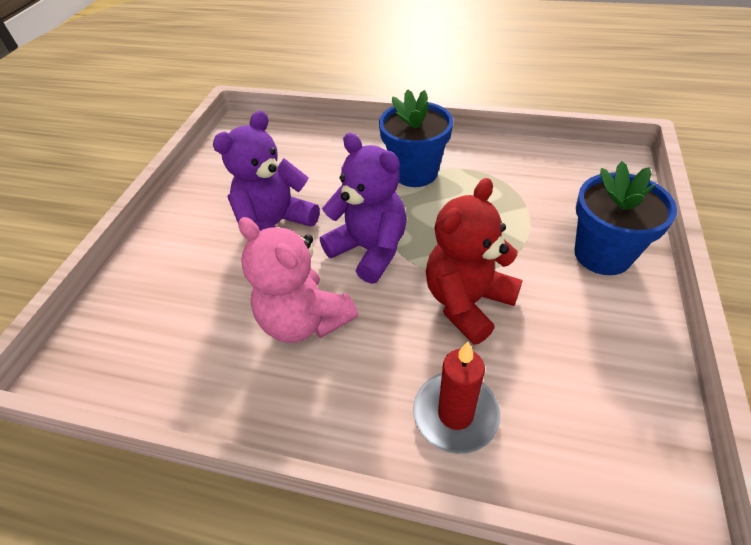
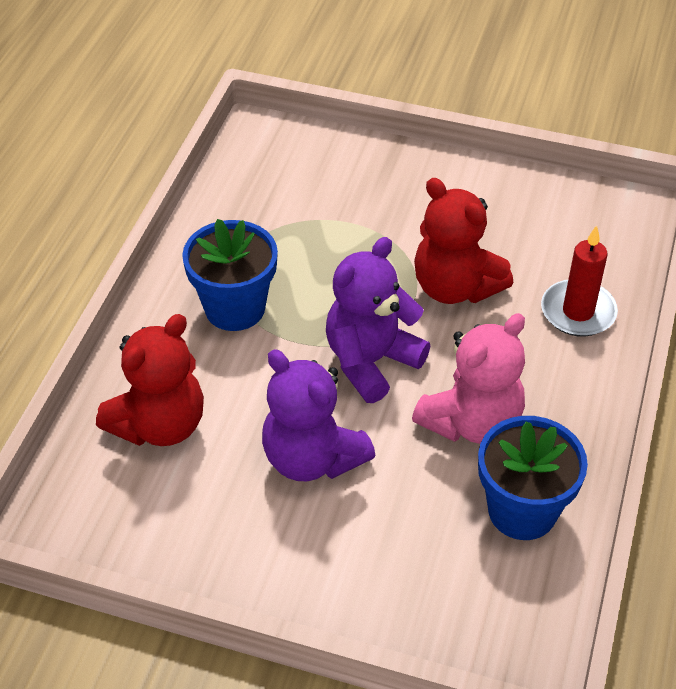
camera: 90 degrees left, 0 degrees up
(309, 154) = (160, 425): none -> red teddy bear
(602, 254) = (401, 180): blue flower pot -> blue flower pot (522, 511)

